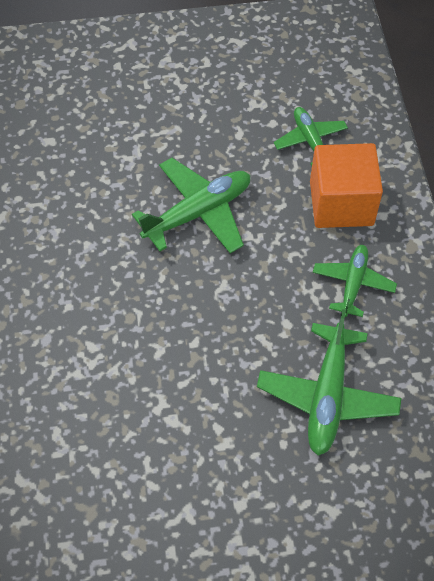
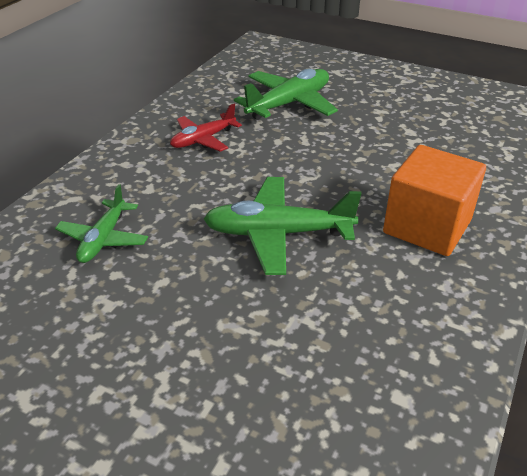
camera: 145 degrees left, 20 degrees down
(341, 203) = (145, 184): orange cube -> orange cube (427, 226)
(353, 283) = (203, 139): green plane -> red plane

